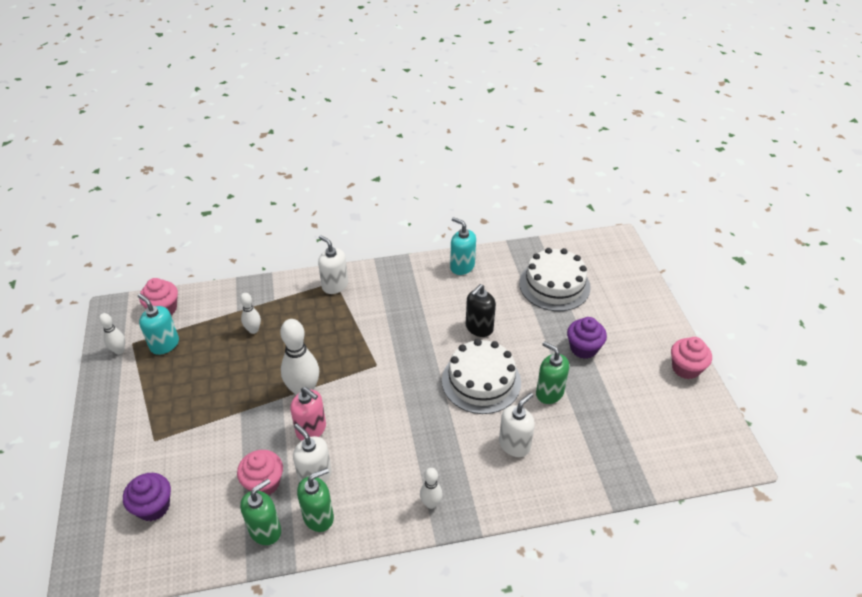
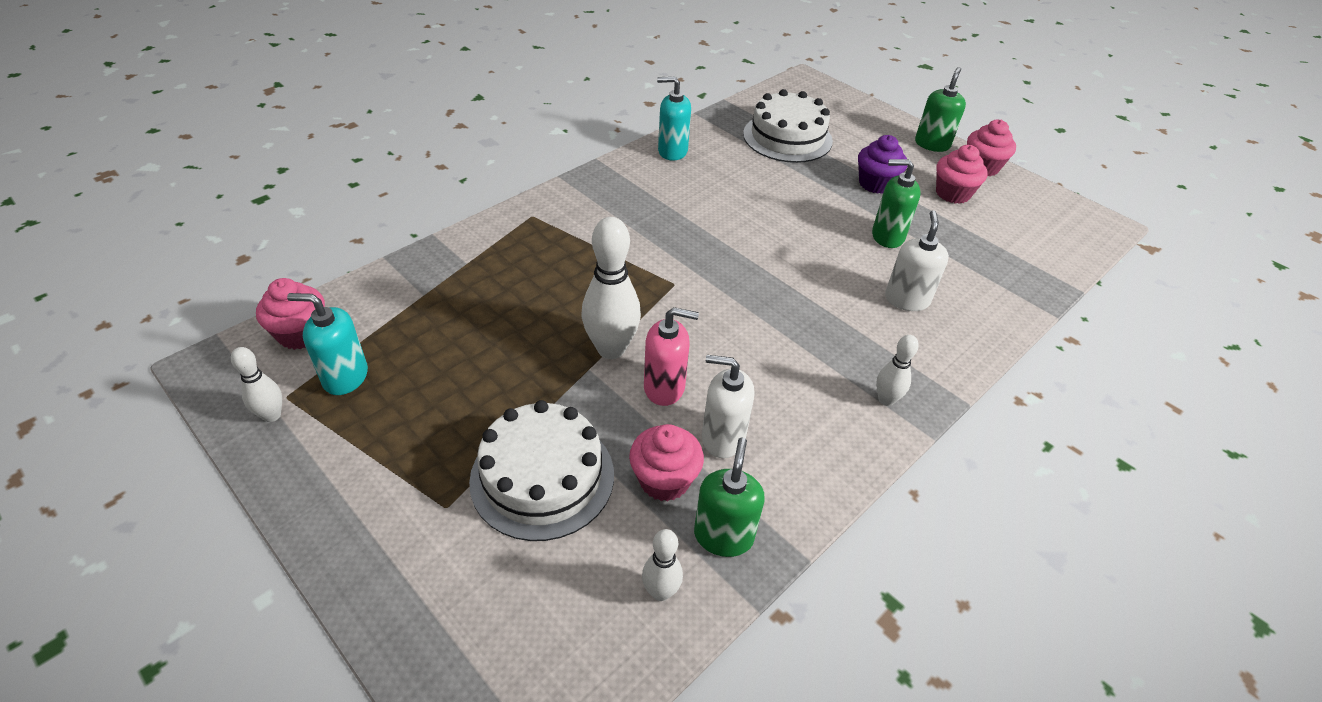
camera: 35 degrees left, 0 degrees up
(153, 506) = (530, 595): purple cupcake -> none
(253, 330) = (471, 308): white bowling pin -> white bowling pin (660, 592)
(318, 516) = (775, 482): green soap dispenser -> green soap dispenser (932, 144)
(335, 285) = (536, 219): white soap dispenser -> none
(479, 328) = (752, 203): black soap dispenser -> none
(481, 381) = (808, 253): white cake -> white cake (542, 477)
(636, 380) = (952, 193): none -> pink cupcake

